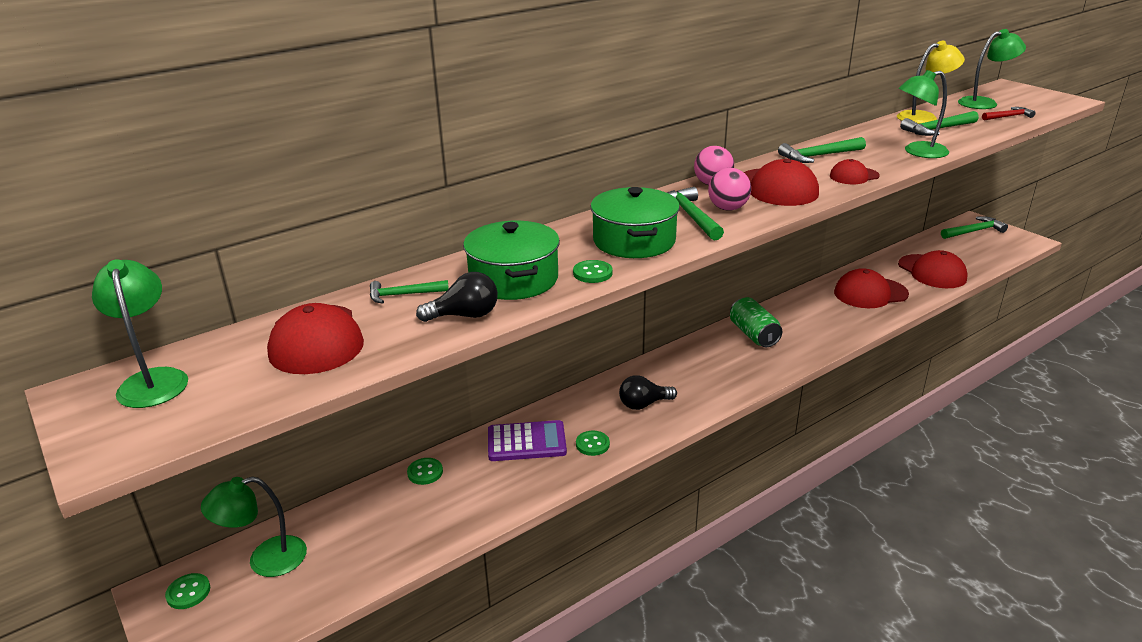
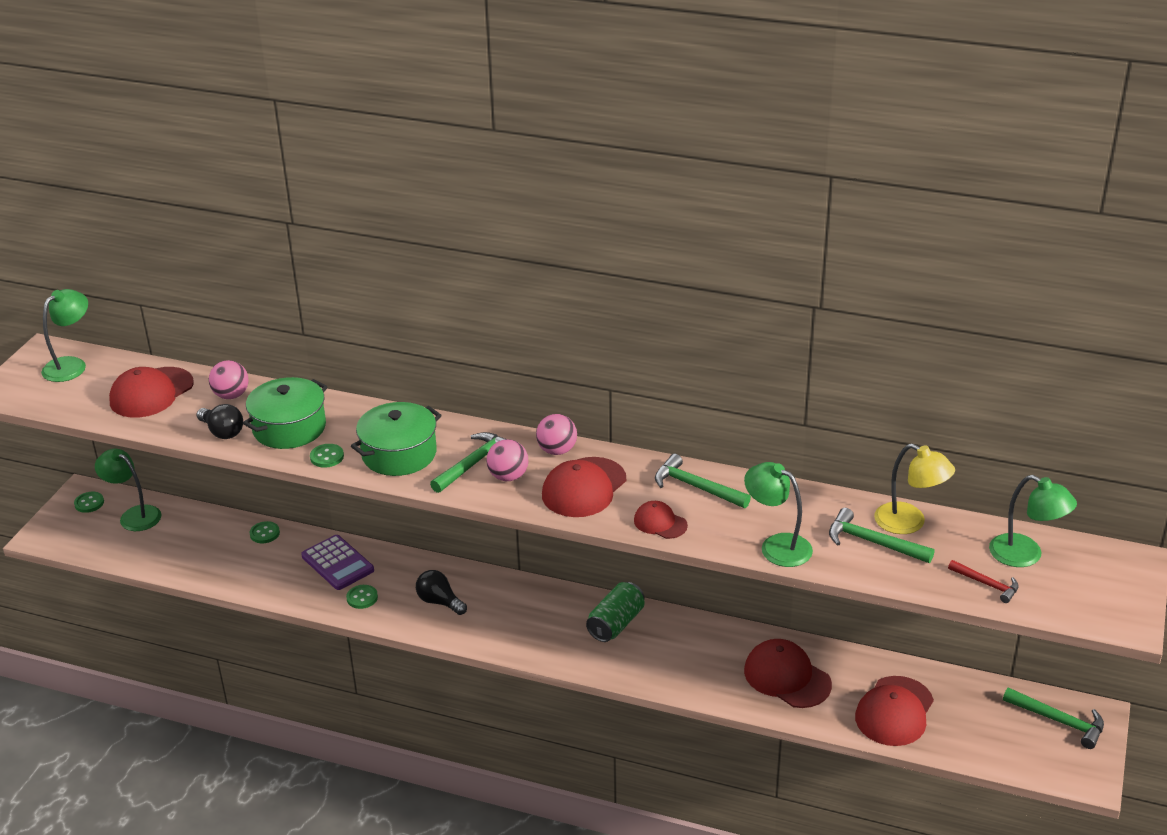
camera: 55 degrees right, 5 degrees up
(403, 295) = (231, 395): green hammer -> pink ball

